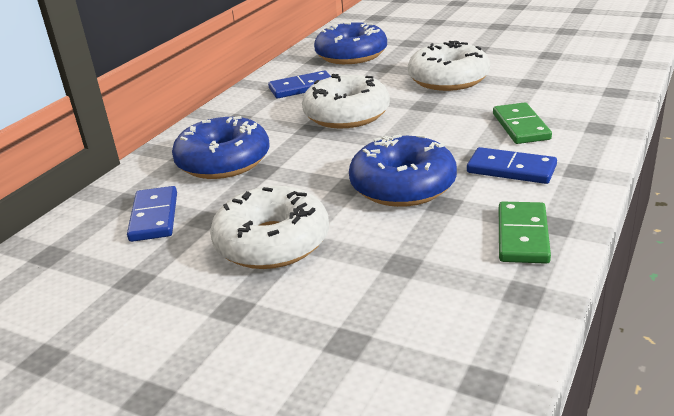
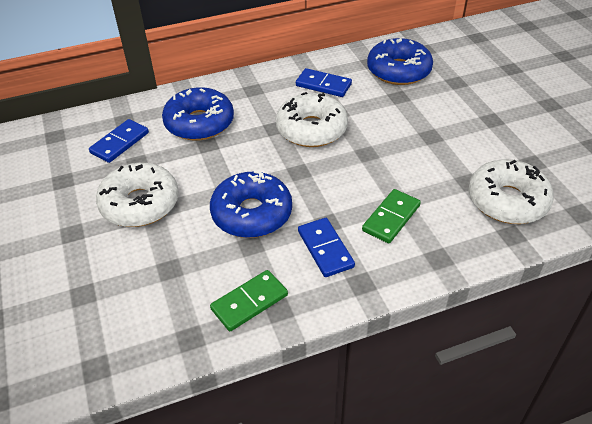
camera: 40 degrees right, 15 degrees up
(448, 79) = (420, 139): white donut -> white donut (507, 201)

